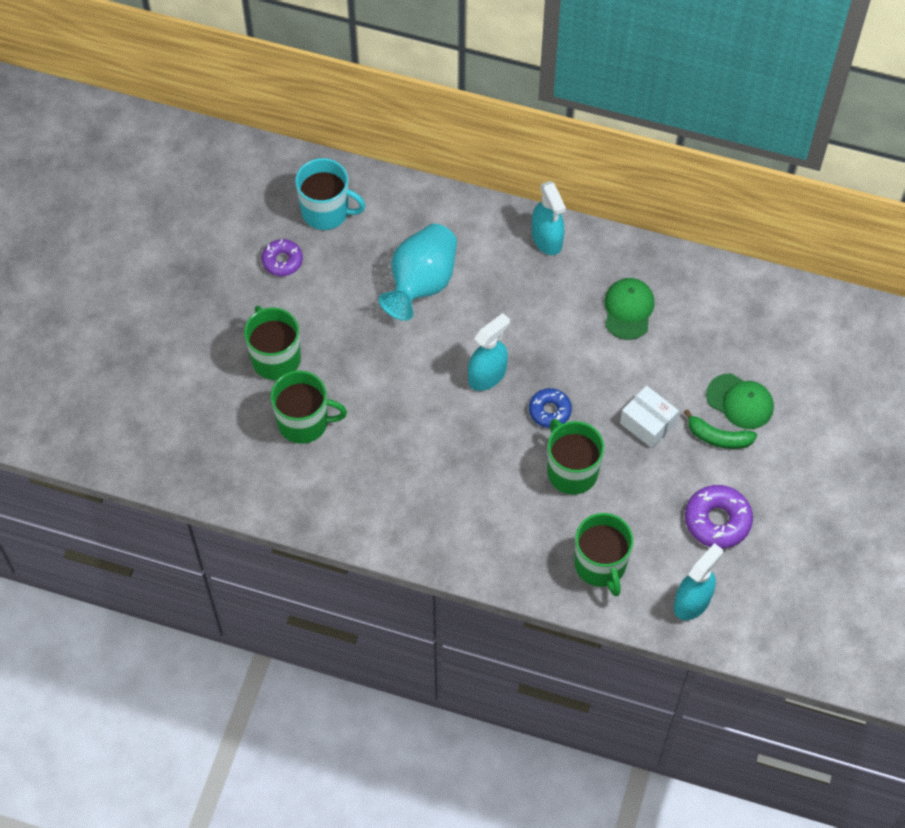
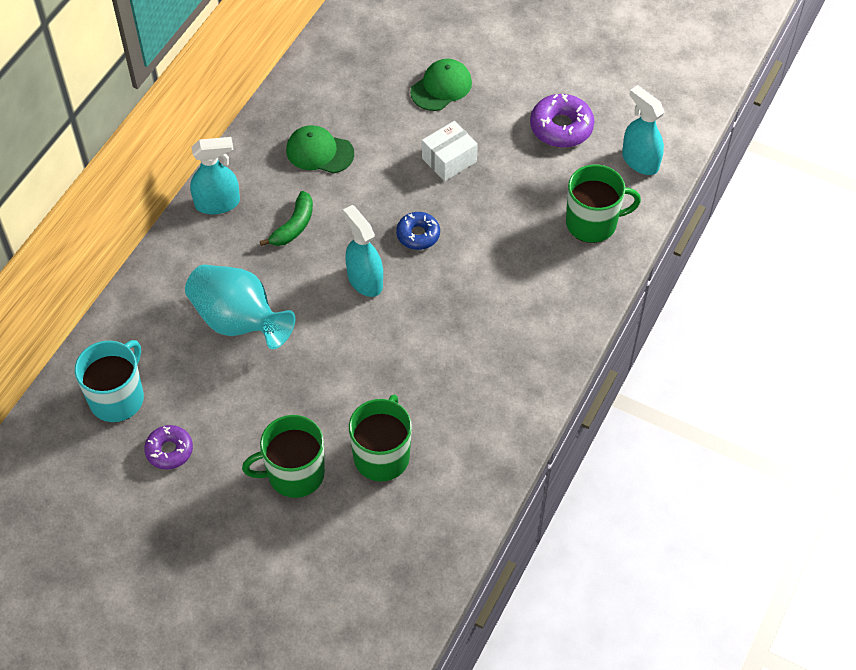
camera: 80 degrees left, 5 degrees down
(571, 471) = (488, 228): green mug -> none
(718, 437) = (475, 110): green banana -> green banana (294, 226)

